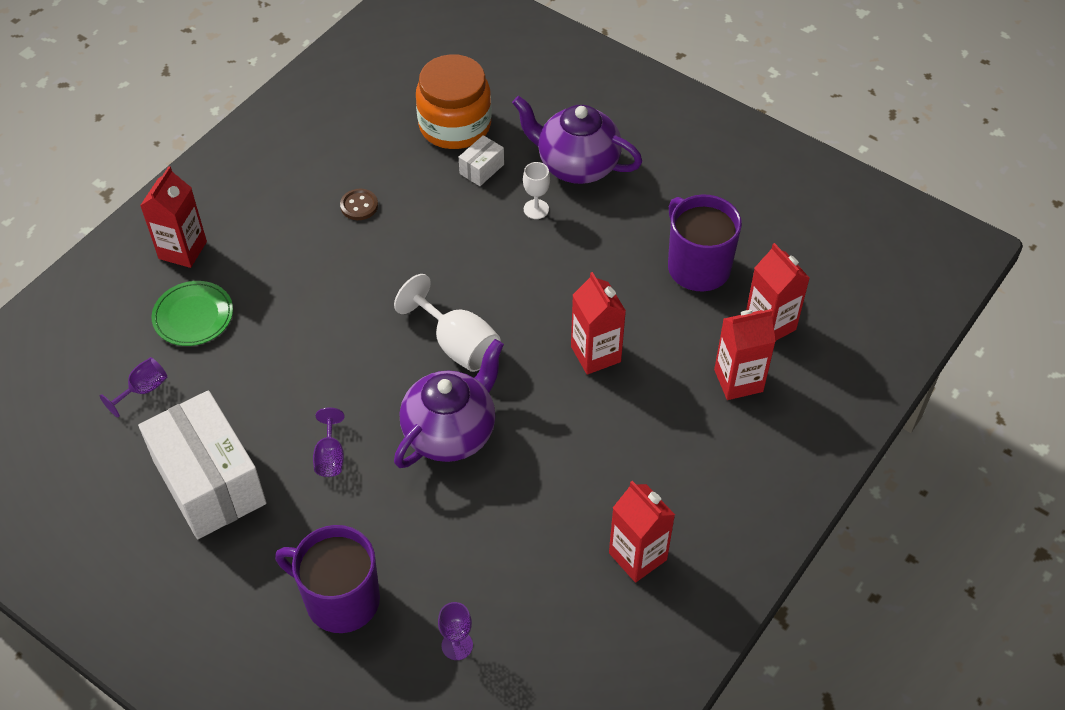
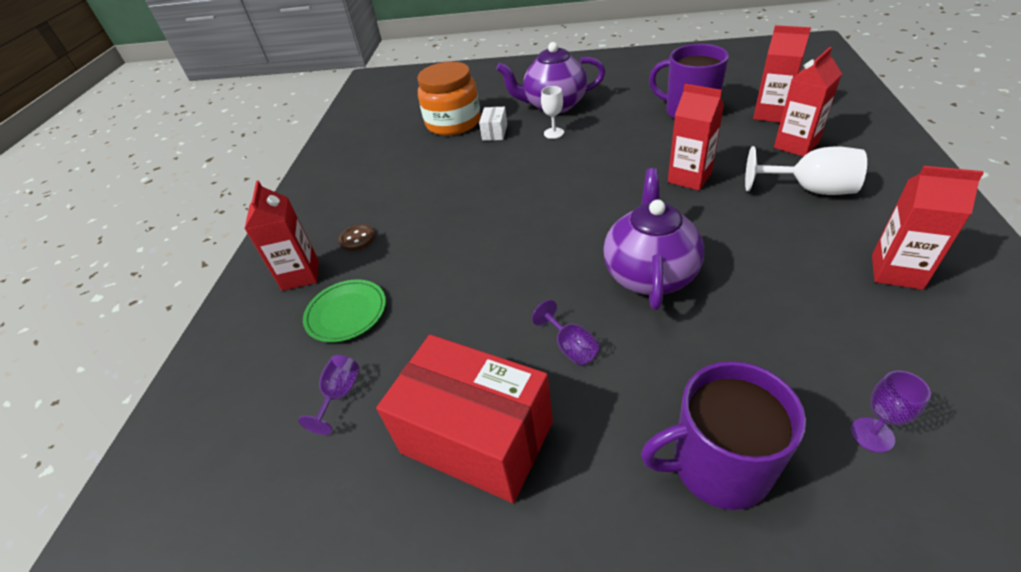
camera: 25 degrees left, 10 degrees down
(209, 482) = (476, 437): white box -> red box
(359, 206) = (426, 185): brown button -> brown button (357, 239)
(457, 344) = (587, 221): white goblet -> white goblet (810, 189)

